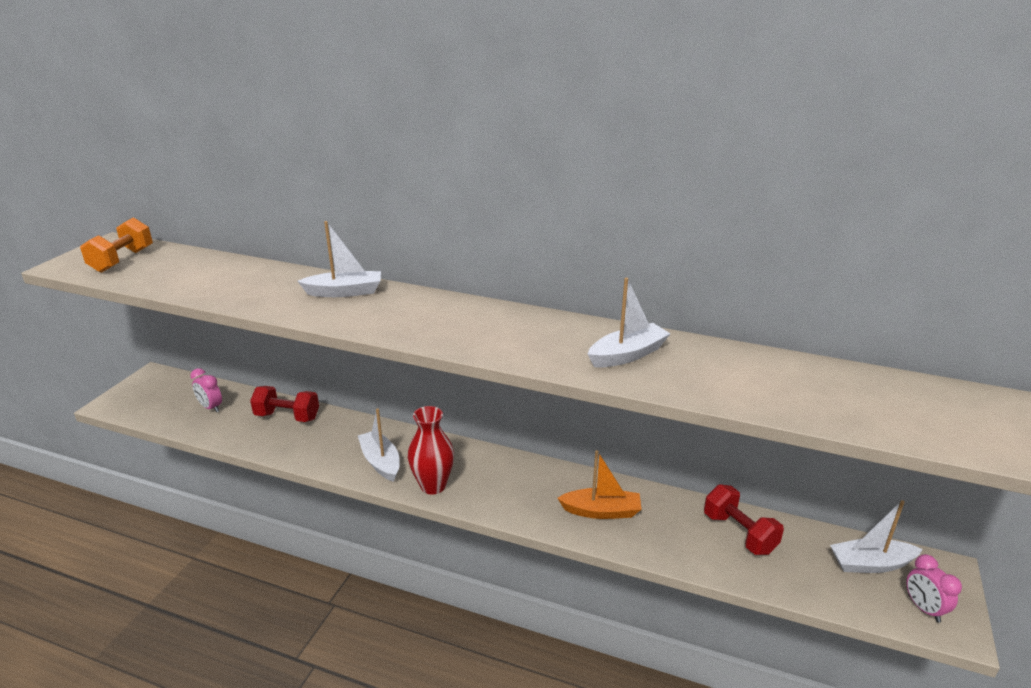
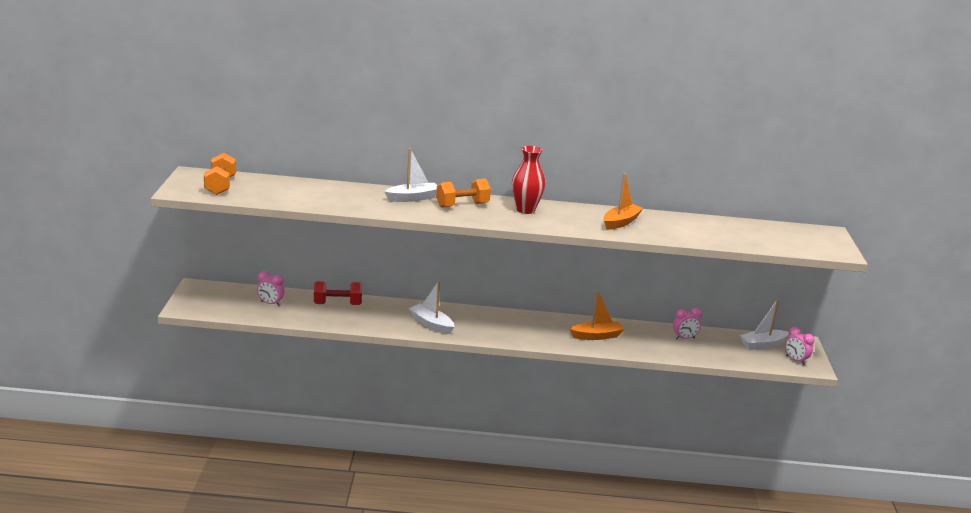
camera: 20 degrees left, 5 degrees down
(403, 308) = (462, 205): none -> orange dumbbell
(433, 485) = (478, 333): red vase -> red vase (525, 210)
(627, 355) = (620, 222): white boat -> orange boat
(739, 533) = (684, 338): red dumbbell -> pink clock

